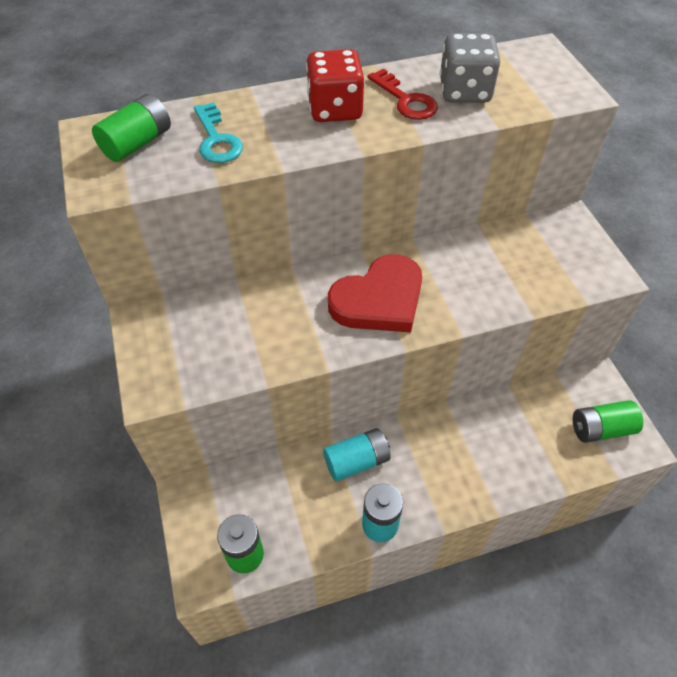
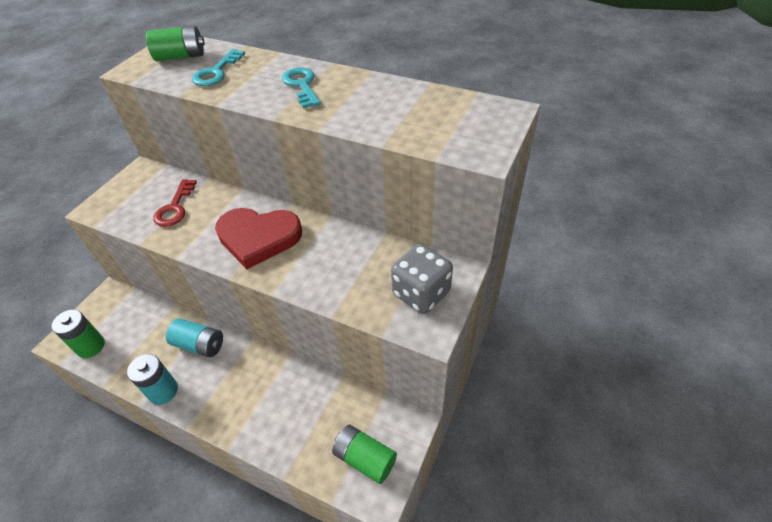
camera: 45 degrees right, 5 degrees down
(335, 109) = (302, 85): red dice -> turquoise key
(405, 100) = (352, 100): red key -> red key (175, 207)
(464, 92) = (399, 112): grey dice -> grey dice (421, 293)

